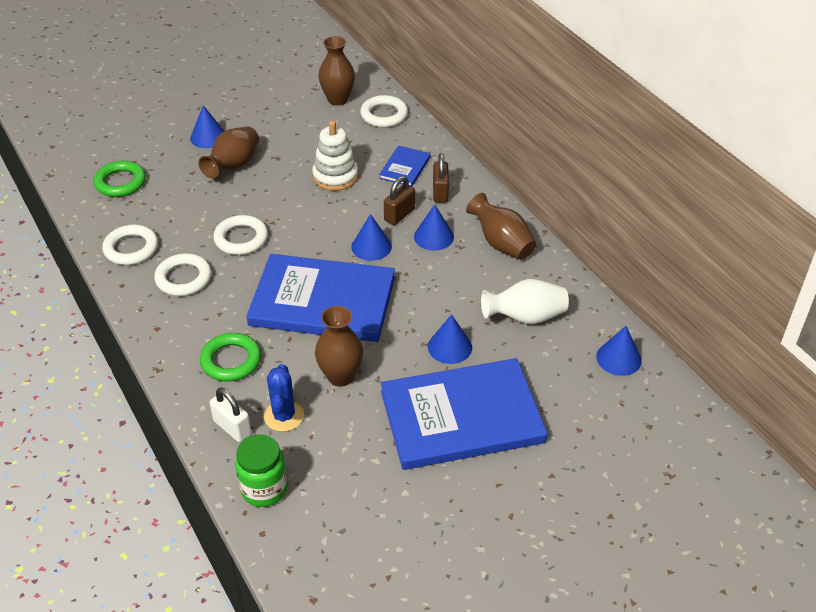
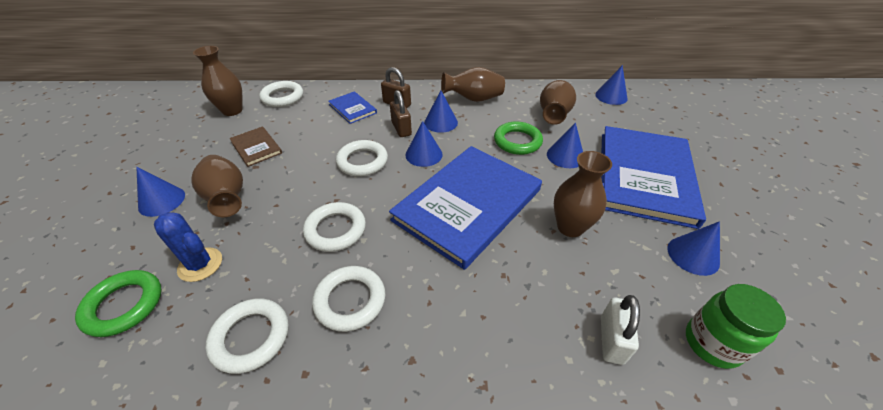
camera: 60 degrees left, 0 degrees up
(231, 361) = (508, 303): green ring -> green ring (517, 141)
(232, 427) = (611, 340): white padlock -> white padlock turned 60 degrees counterclockwise
(284, 416) = (608, 287): blue cactus -> blue cactus (200, 264)
(300, 144) = (256, 147): none -> brown book
(331, 213) = (362, 161): none -> white ring
(335, 176) = (321, 143): white stacking toy -> none
(361, 469) = (693, 255): none -> blue cone
(525, 317) = (553, 115): white vase -> brown vase

